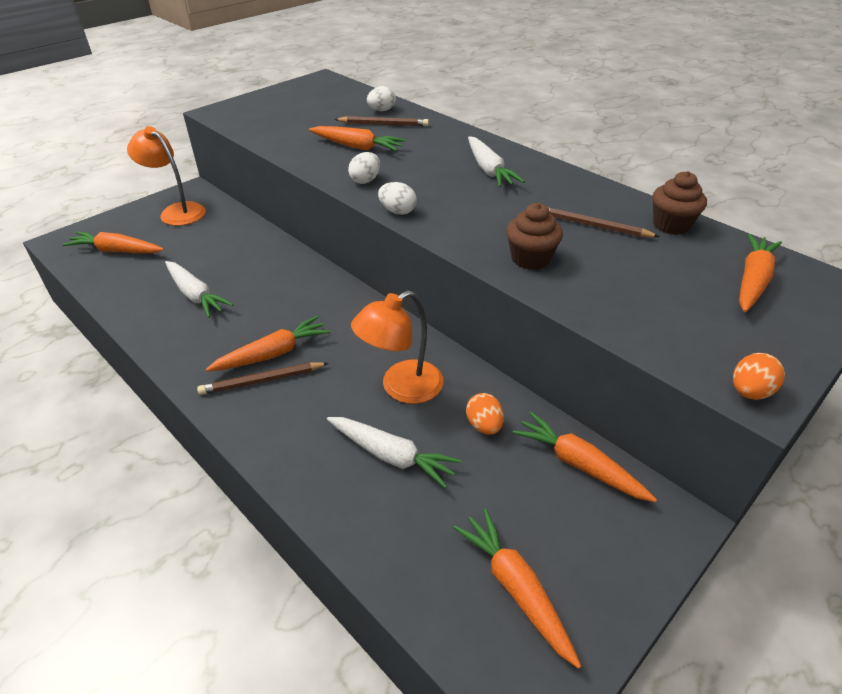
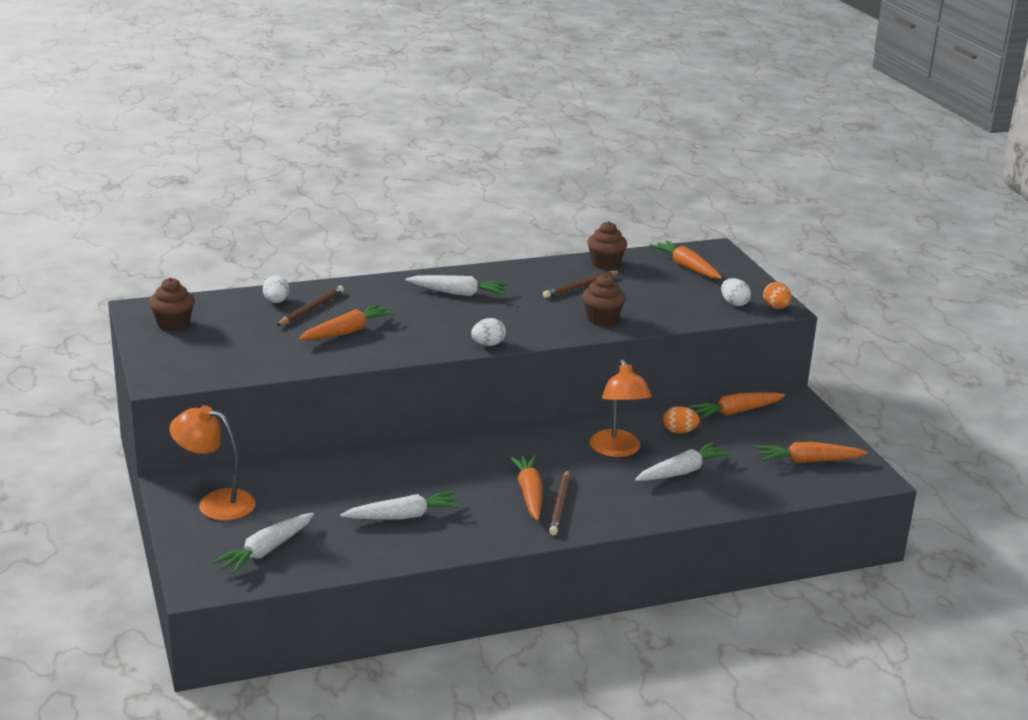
camera: 65 degrees left, 15 degrees down
(117, 251) = (266, 551): orange carrot -> white carrot
(177, 211) = (215, 503): orange lamp -> orange lamp turned 45 degrees clockwise
(308, 92) = (173, 324): none -> brown cupcake
(365, 180) = (419, 344): white egg -> white egg (734, 303)

